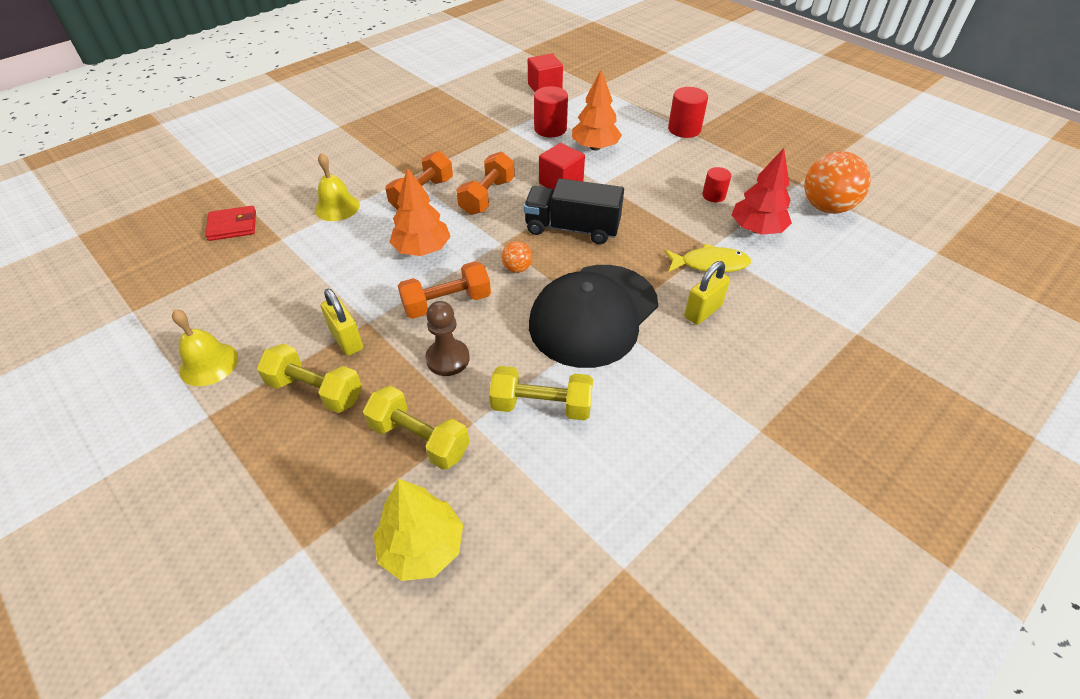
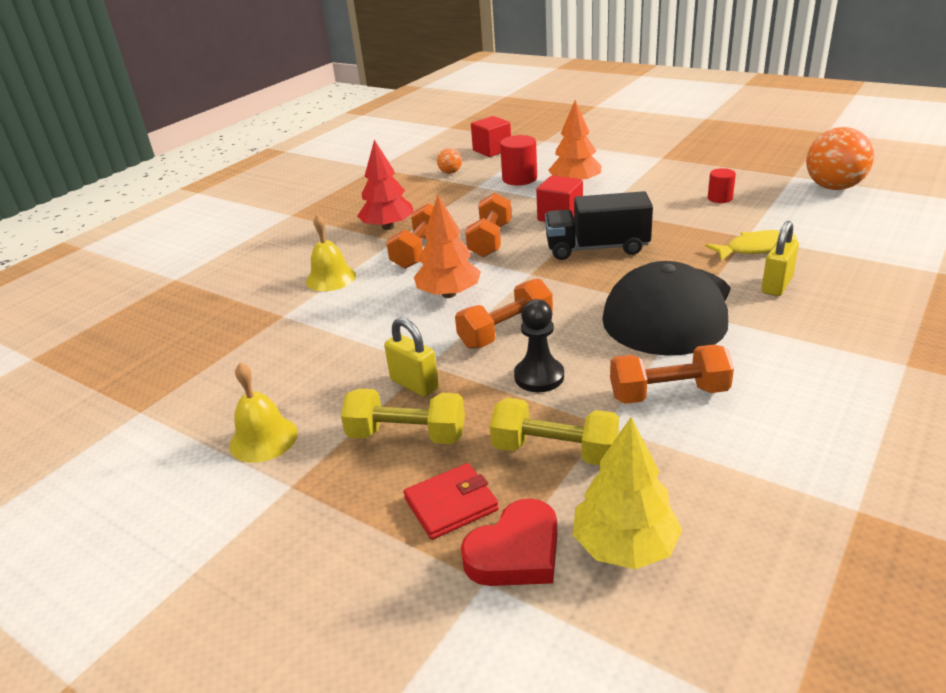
camera: 10 degrees left, 15 degrees down
(233, 226) = (219, 315): red wallet -> red wallet (451, 504)
(338, 528) = (516, 552): none -> red heart
(448, 359) = (539, 376): brown pawn -> black pawn
(517, 268) = (562, 289): orange ball -> orange ball (450, 172)
(541, 405) = (668, 393): yellow dumbbell -> orange dumbbell
(684, 129) = (654, 156): red cylinder -> none
(757, 229) = (781, 215): red tree -> red tree (388, 227)

